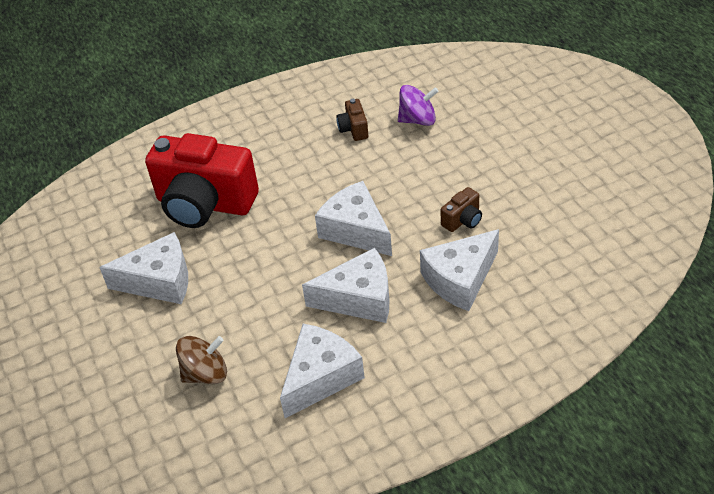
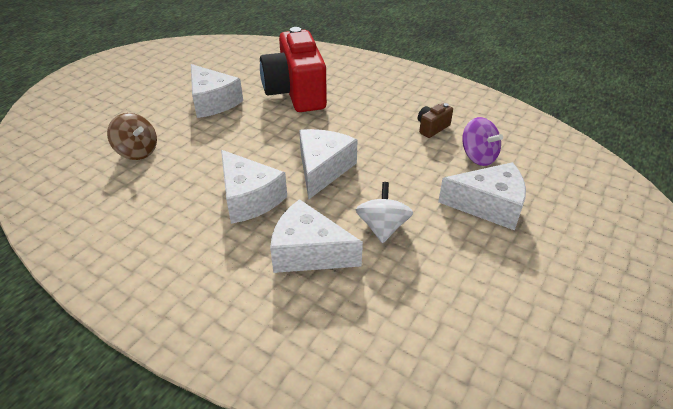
camera: 55 degrees right, 5 degrees down
(320, 377) = (155, 208): white cheese -> white cheese (488, 205)
(462, 220) = (382, 227): brown camera -> white spinning top

